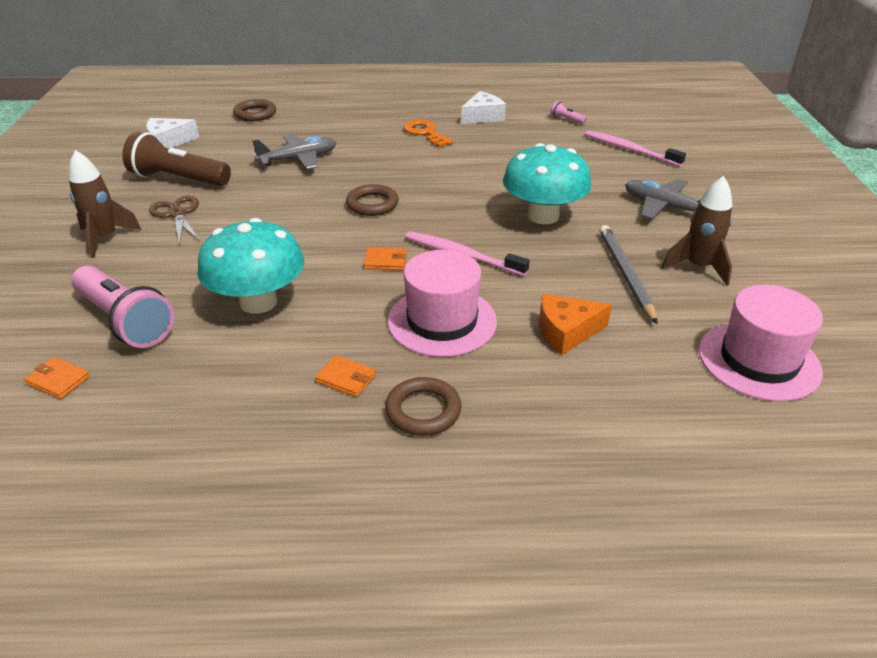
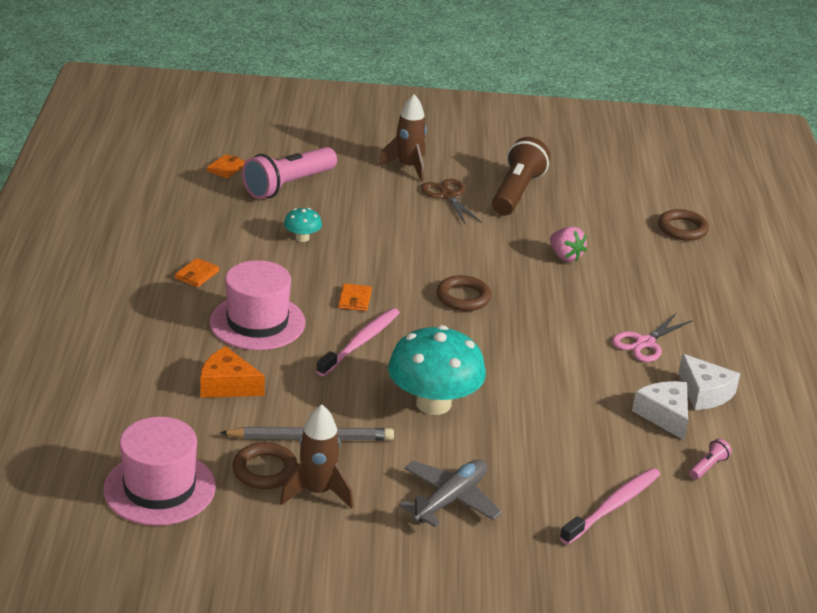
camera: 90 degrees right, 5 degrees down
(168, 142) = (600, 182): white cheese -> white cheese (664, 415)
(177, 214) = (447, 196): brown scissors -> brown scissors turned 90 degrees counterclockwise
(258, 302) = (302, 238): turquoise mushroom -> turquoise mushroom, size x0.45
(299, 159) = (565, 256): grey plane -> pink strawberry
(423, 410) = (152, 305): brown ring -> brown ring (265, 470)
(425, 133) = (645, 343): orange key -> pink scissors
(566, 332) = (227, 385): orange cheese -> orange cheese turned 60 degrees counterclockwise

